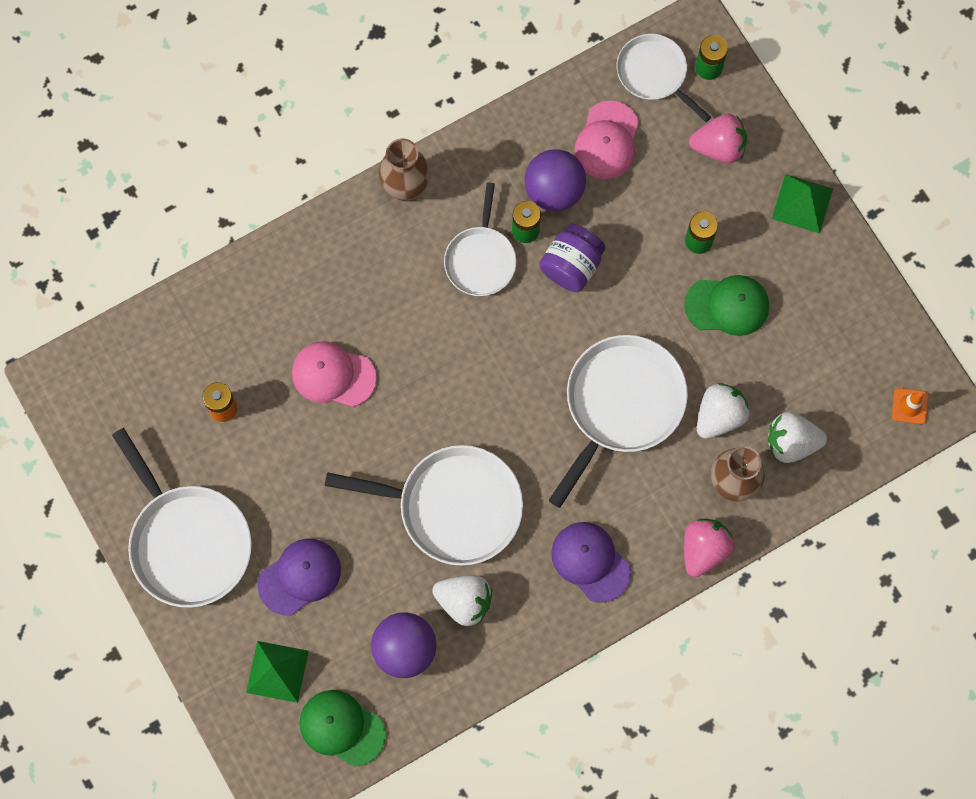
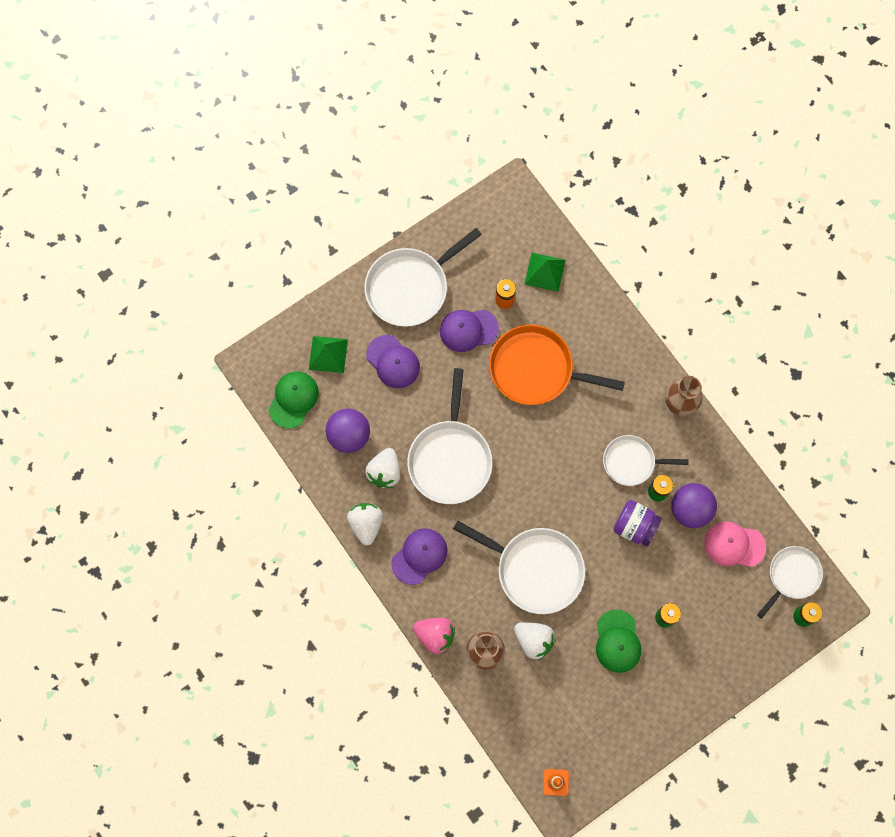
camera: 85 degrees right, 0 degrees up
(263, 464) = (468, 330): none -> purple cap
(333, 375) = (535, 369): pink cap -> orange pan
(718, 147) = (740, 627): pink strawberry -> none
(791, 443) = (519, 694): white strawberry -> white strawberry (366, 524)
(802, 203) = (704, 693): green pyramid -> green pyramid (544, 272)

